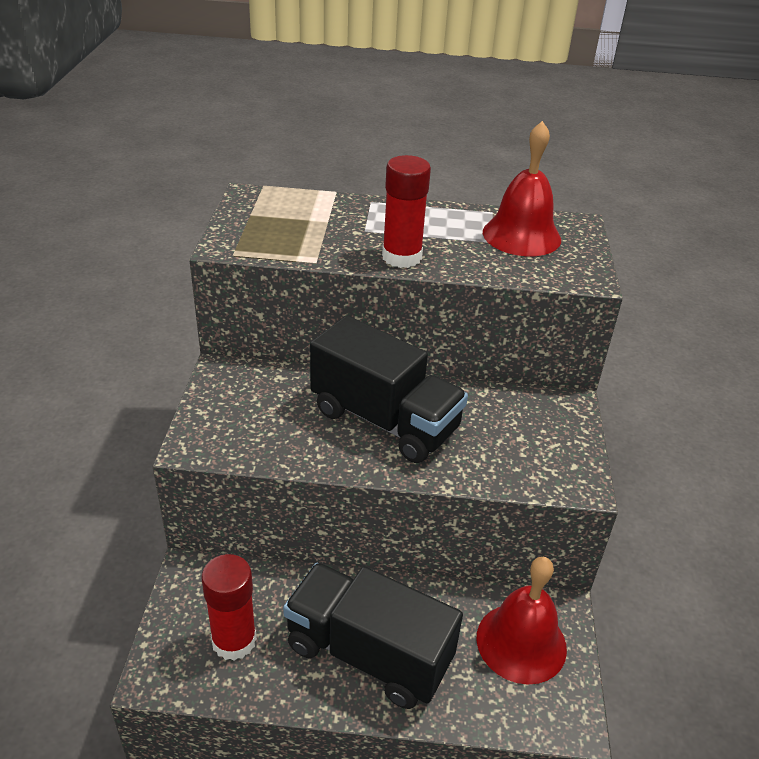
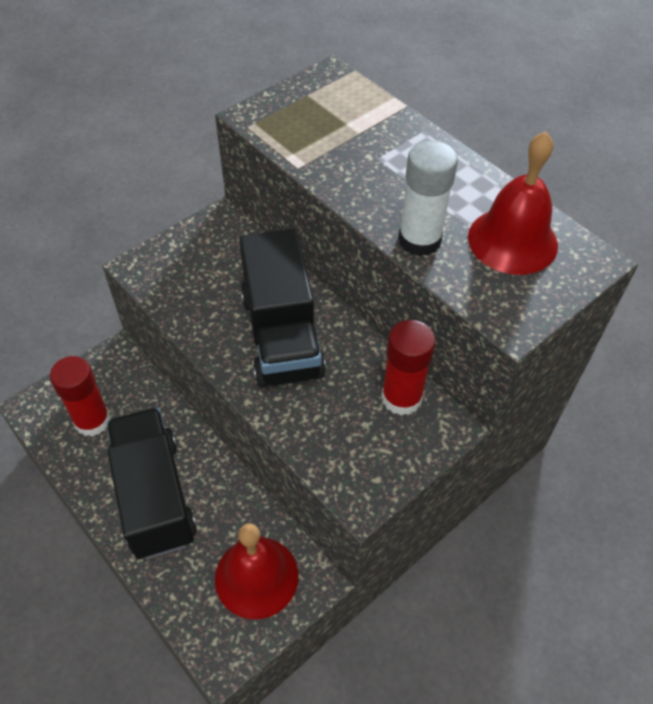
camera: 45 degrees right, 15 degrees up
(401, 257) = (371, 201): red glue stick -> red glue stick (401, 397)
(467, 263) = (419, 240): none -> white glue stick

